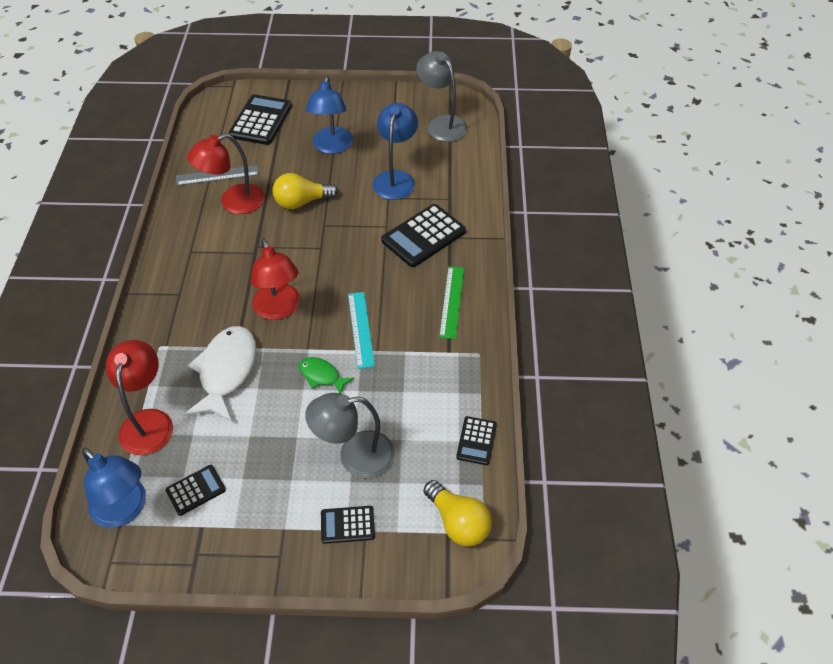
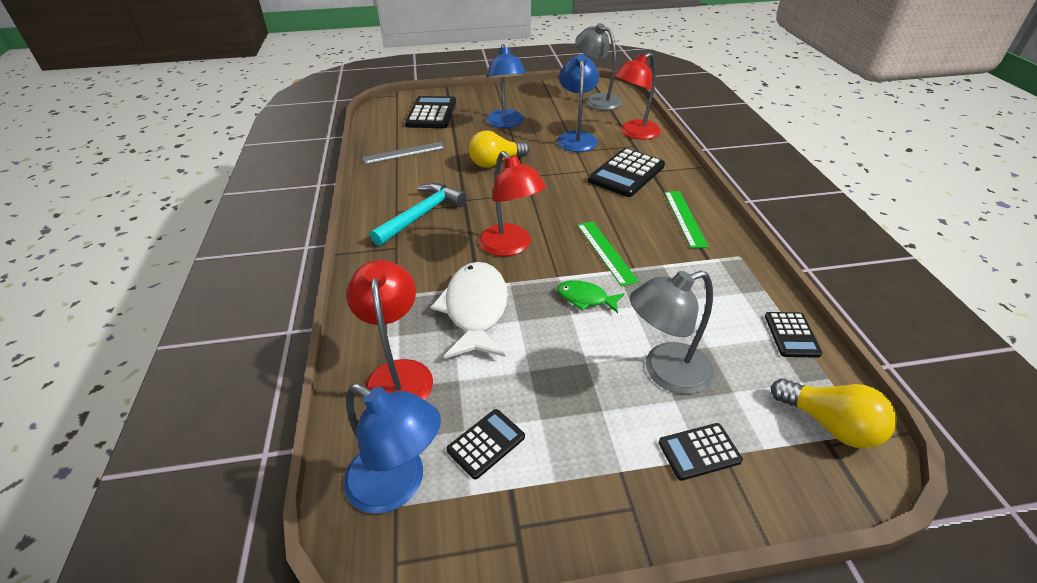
camera: 10 degrees left, 10 degrees down
(212, 259) = (421, 215): none -> turquoise hammer
(233, 202) = (427, 170): red lamp -> red lamp (634, 133)
(361, 329) = (606, 252): turquoise ruler -> green ruler

